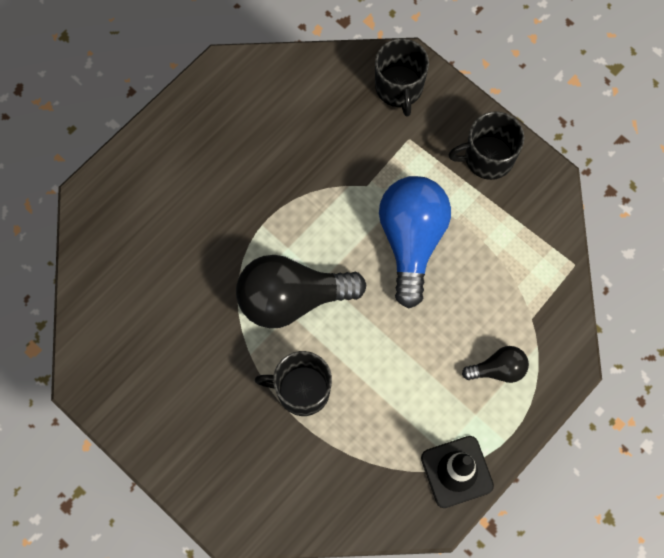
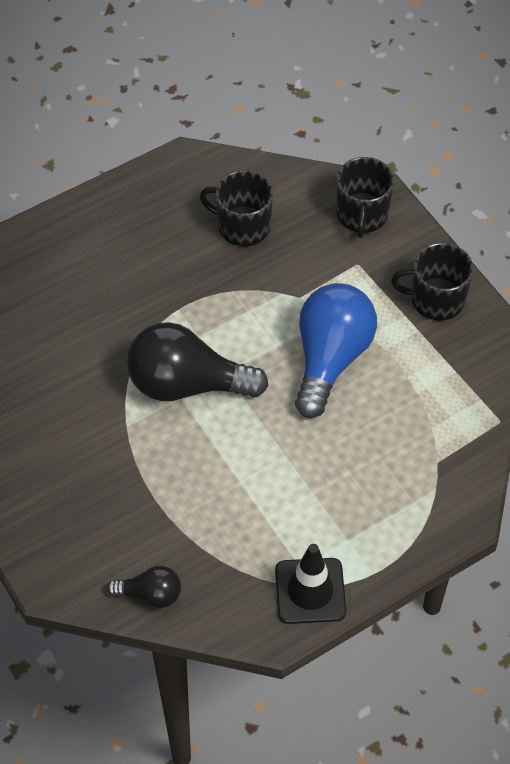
camera: 15 degrees right, 15 degrees down
(301, 390) = (169, 472): black mug -> black mug (242, 226)
(498, 369) = (386, 502): black light bulb -> black light bulb (150, 594)

